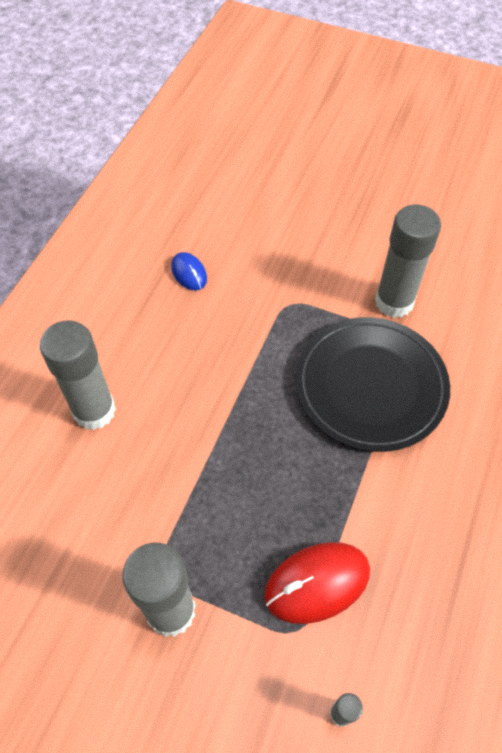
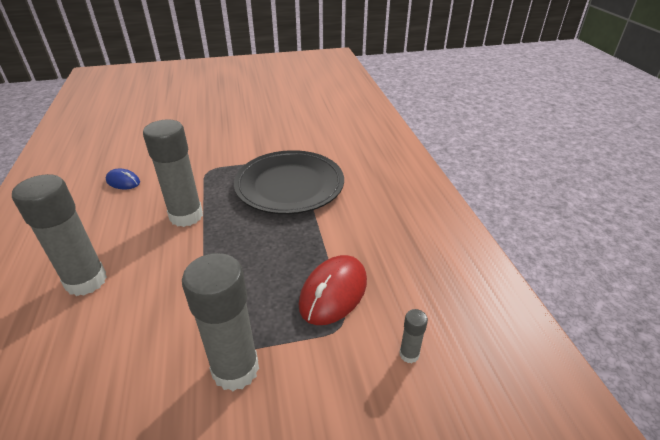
camera: 35 degrees left, 20 degrees down
(394, 302) = (274, 147): grey glue stick -> grey glue stick (186, 216)

